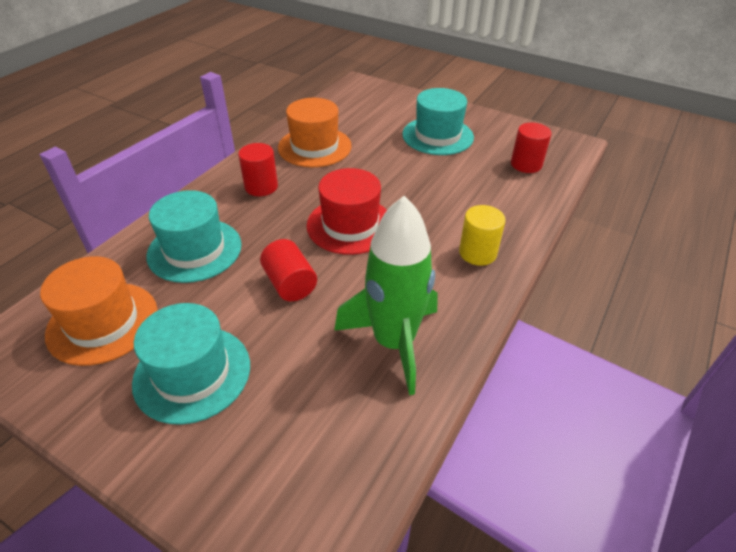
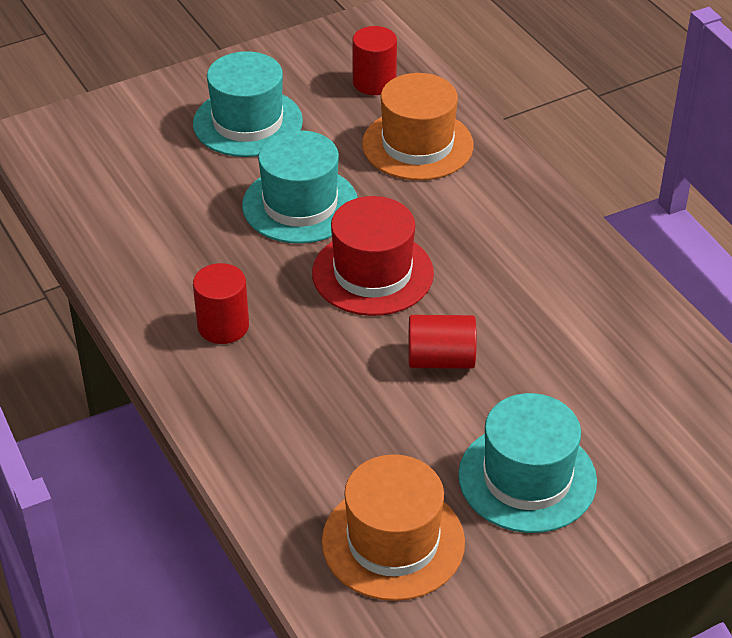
camera: 60 degrees left, 0 degrees up
(194, 250) = (313, 427): turquoise hat -> turquoise hat (300, 205)
(314, 147) = (169, 243): orange hat -> orange hat (417, 145)
(394, 342) = (583, 311): green rocket -> none
(477, 253) = (497, 195): yellow cylinder -> none

